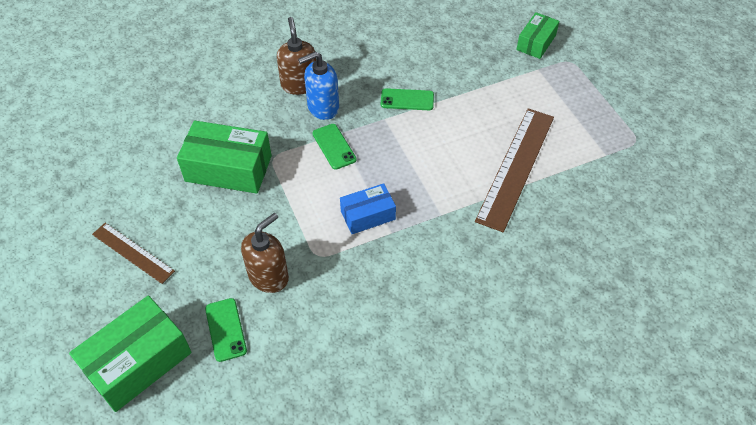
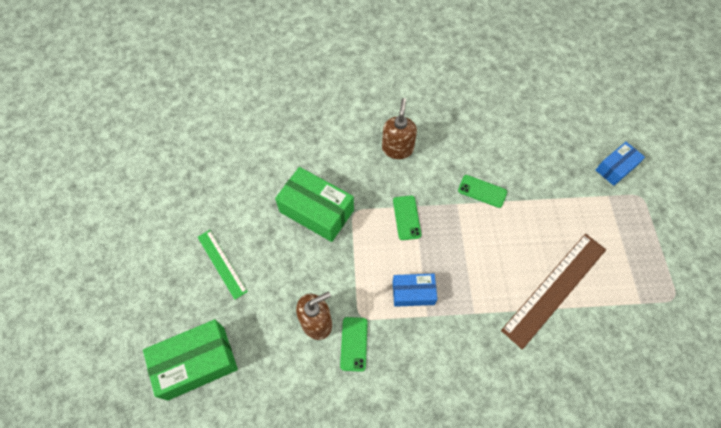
camera: 20 degrees right, 10 degrees up
(132, 252) = (222, 264): brown ruler -> green ruler
(226, 329) = (269, 358): green phone -> green phone (354, 344)
(323, 107) = (409, 177): blue soap dispenser -> none
(536, 43) = (615, 168): green box -> blue box

